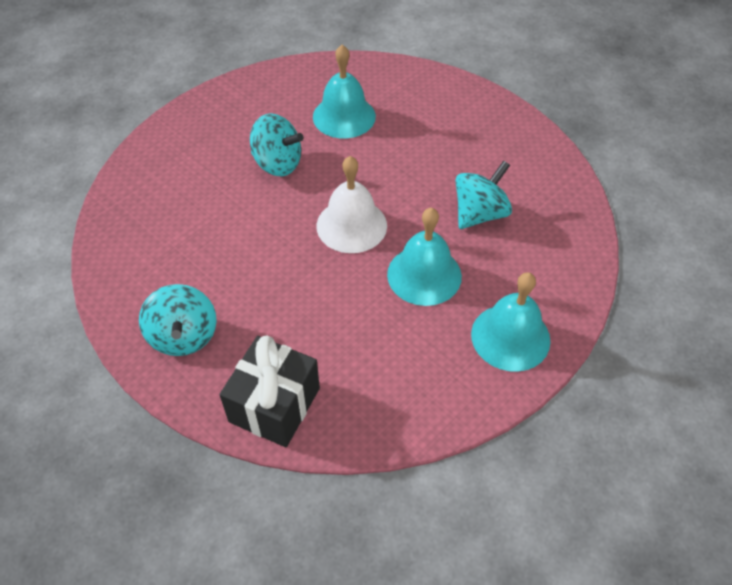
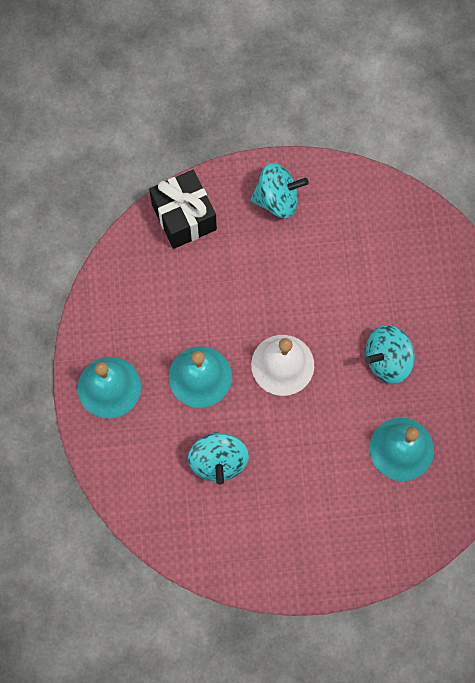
camera: 130 degrees right, 20 degrees up
(184, 336) = (277, 199): turquoise spinning top -> turquoise spinning top turned 150 degrees clockwise

